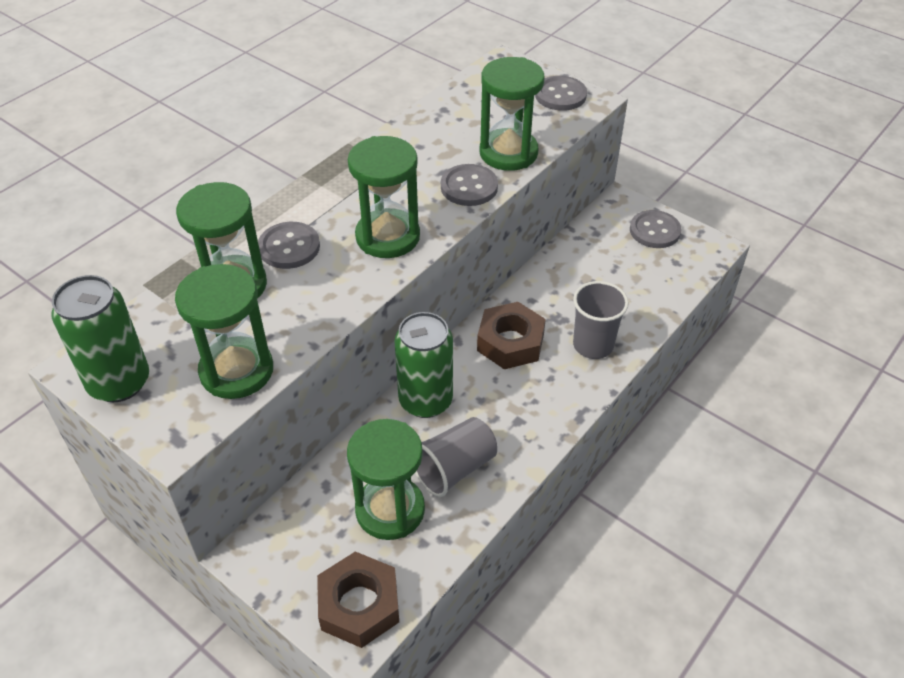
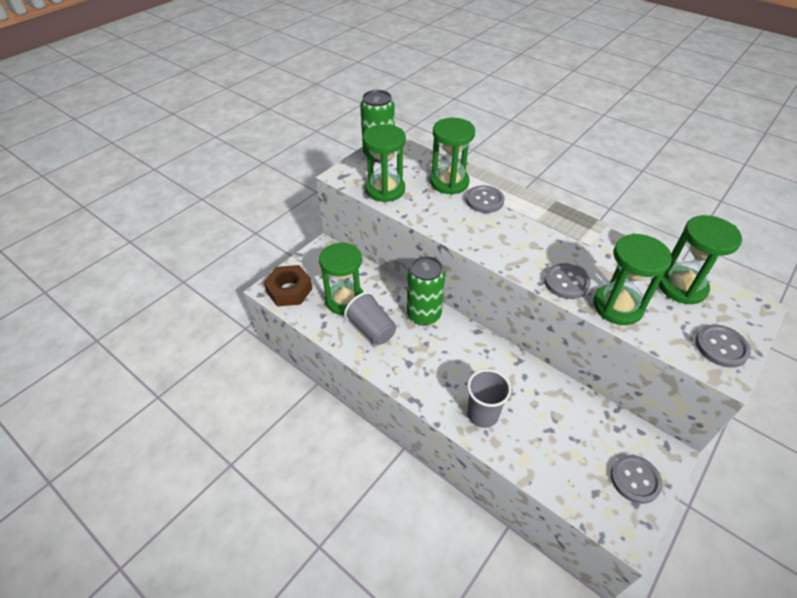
camera: 90 degrees right, 0 degrees up
(387, 237) = (502, 242): green hourglass -> green hourglass (681, 287)
(510, 342) = (479, 361): brown nut -> none

